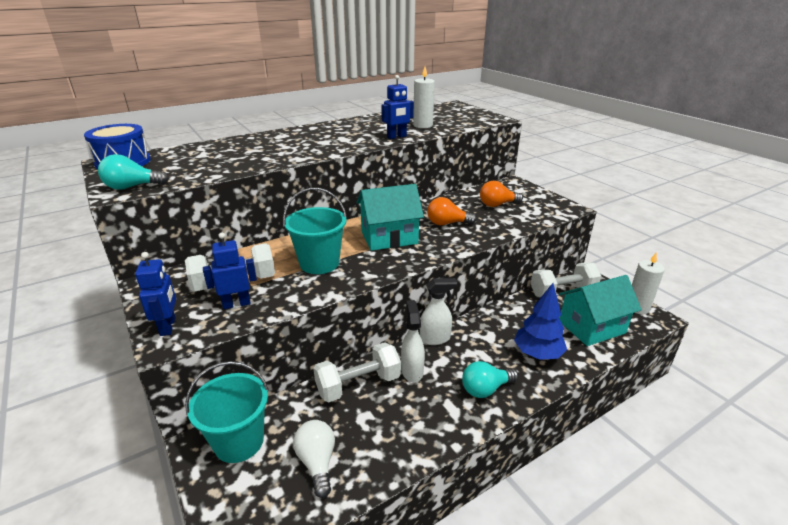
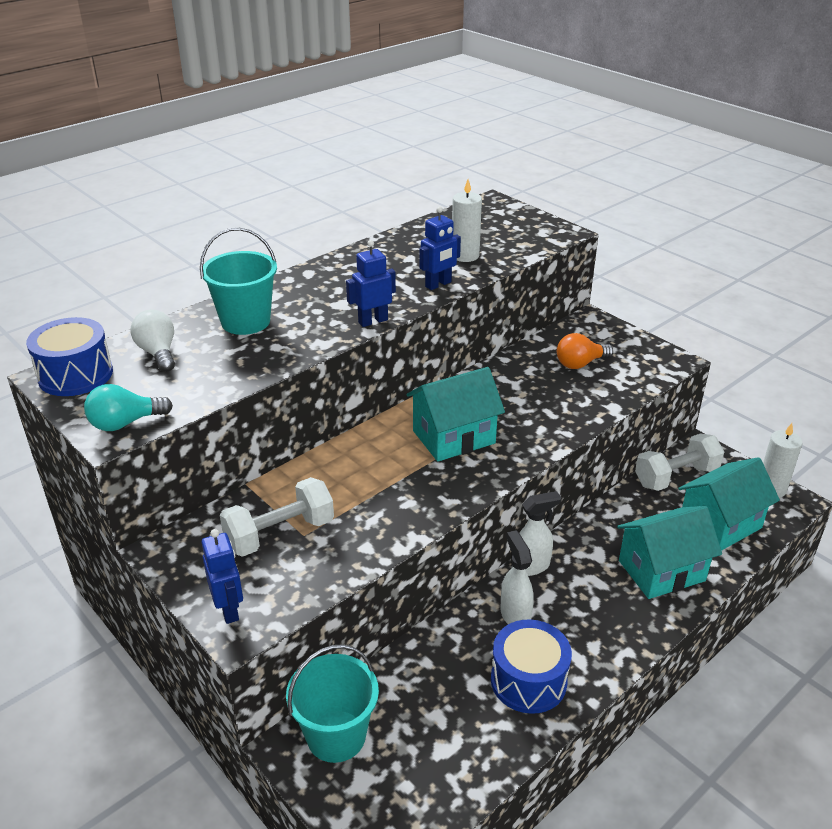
camera: 10 degrees left, 5 degrees up
(236, 304) = (299, 566): blue robot -> blue robot (373, 321)
(317, 462) = (440, 746): white light bulb -> white light bulb (158, 353)
(319, 263) = (378, 490): turquoise bucket -> turquoise bucket (245, 321)
(358, 385) = (454, 643): white dumbbell -> none
(407, 421) = (528, 680): none -> blue drum
(447, 223) = (523, 404): orange light bulb -> none
(485, 389) = (610, 626): turquoise light bulb -> none
(537, 354) = (661, 571): blue tree -> turquoise house

